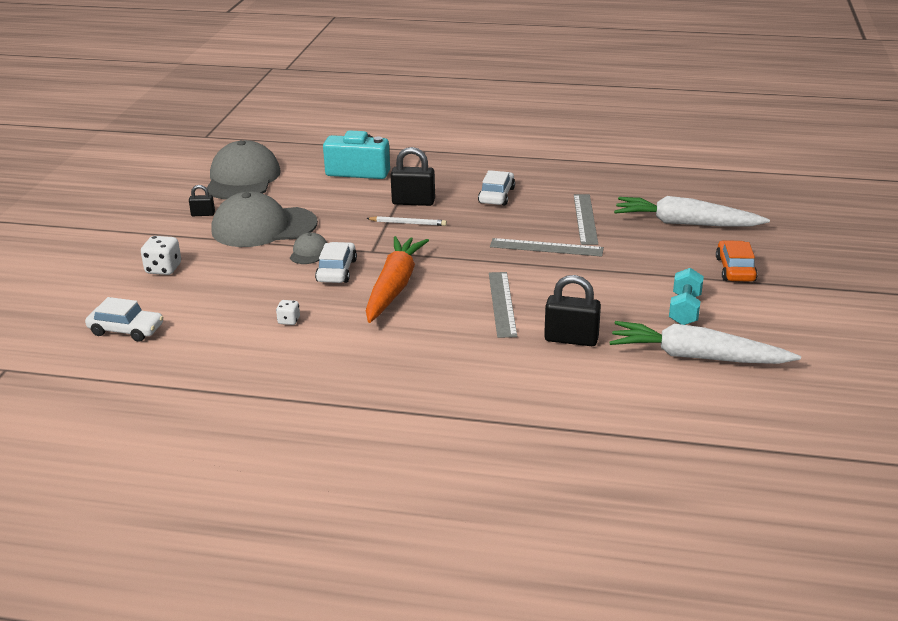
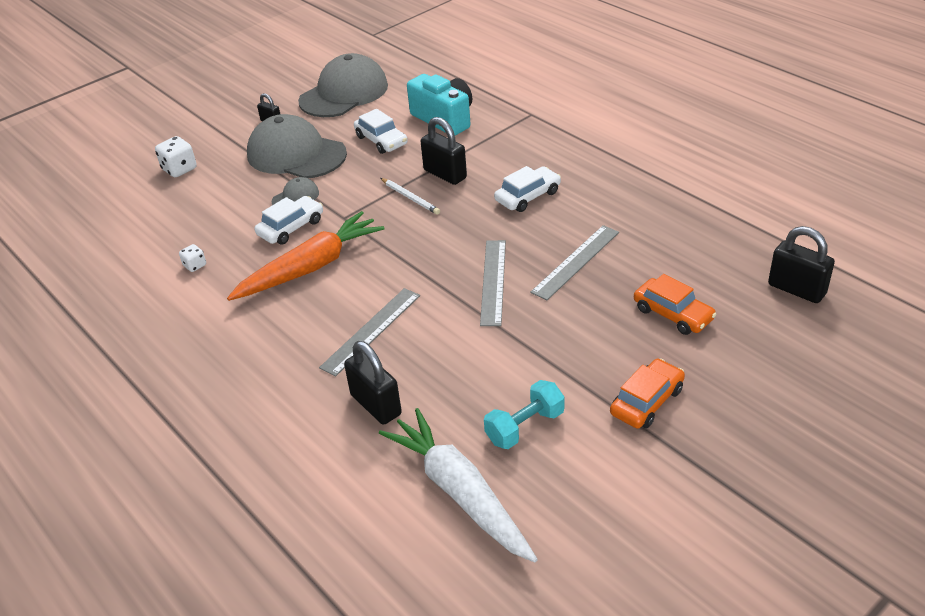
camera: 40 degrees right, 10 degrees up
(126, 330) = (88, 221): white car -> white car (381, 140)
(546, 247) = (493, 281): grey ruler -> grey ruler turned 45 degrees clockwise
(685, 223) = (673, 314): white carrot -> orange car
(736, 188) = (796, 289): none -> black padlock

